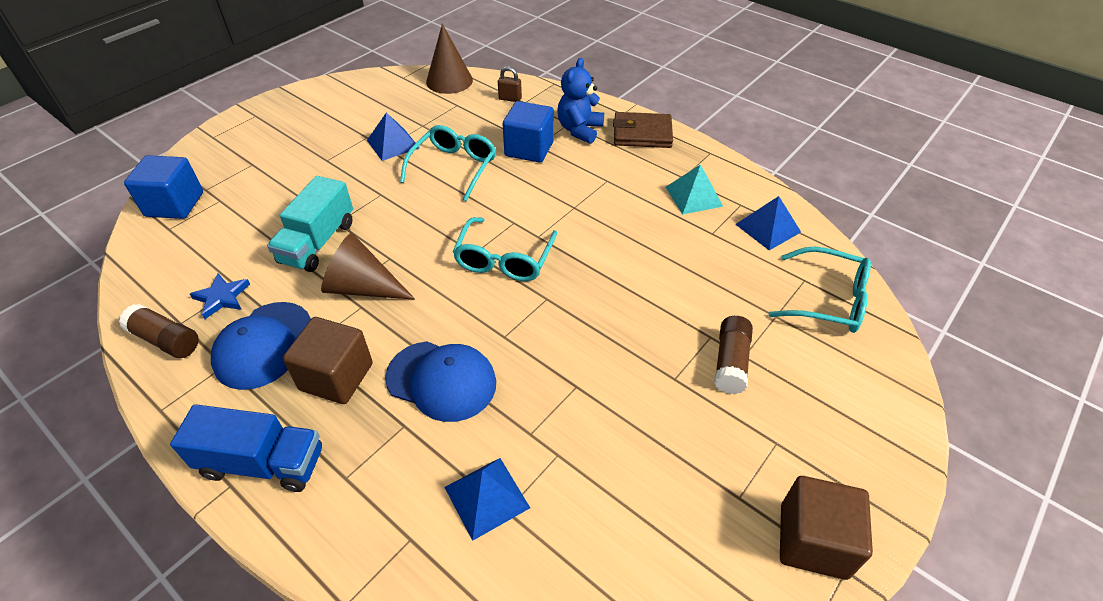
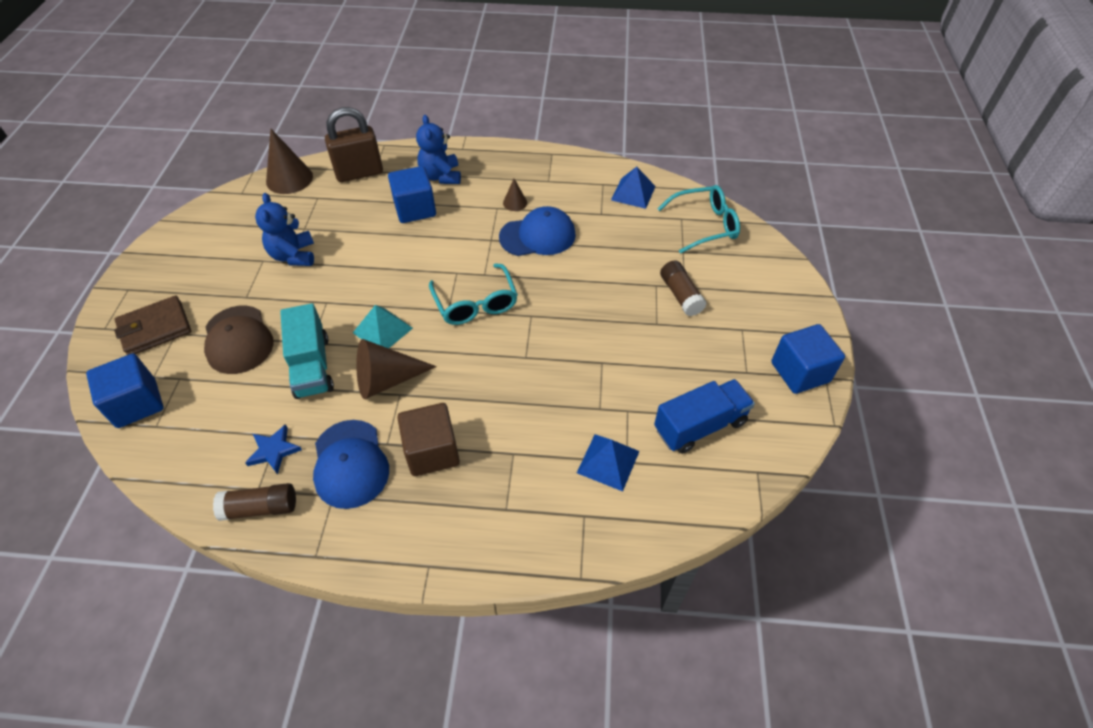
camera: 35 degrees left, 5 degrees up
(262, 463) = (437, 537): blue truck -> blue truck (700, 426)
(287, 191) = (238, 340): none -> brown cap
(393, 144) = (293, 256): blue pyramid -> blue teddy bear
(441, 380) = (510, 410): blue cap -> blue cap (537, 236)
(454, 167) = (367, 251): turquoise glasses -> none
(510, 99) = (359, 173): brown padlock -> brown padlock, size x2.21
(629, 183) = (515, 203): none -> brown cone
(642, 134) = (491, 159): brown wallet -> brown wallet (155, 329)
(693, 196) = (567, 192): turquoise pyramid -> turquoise pyramid (382, 330)
(813, 541) = (800, 372): brown cube -> blue cube

